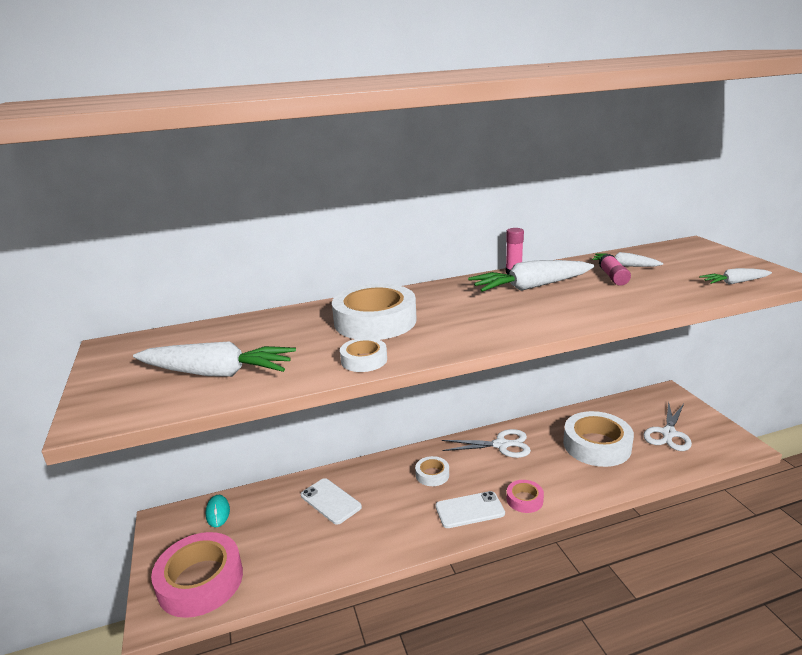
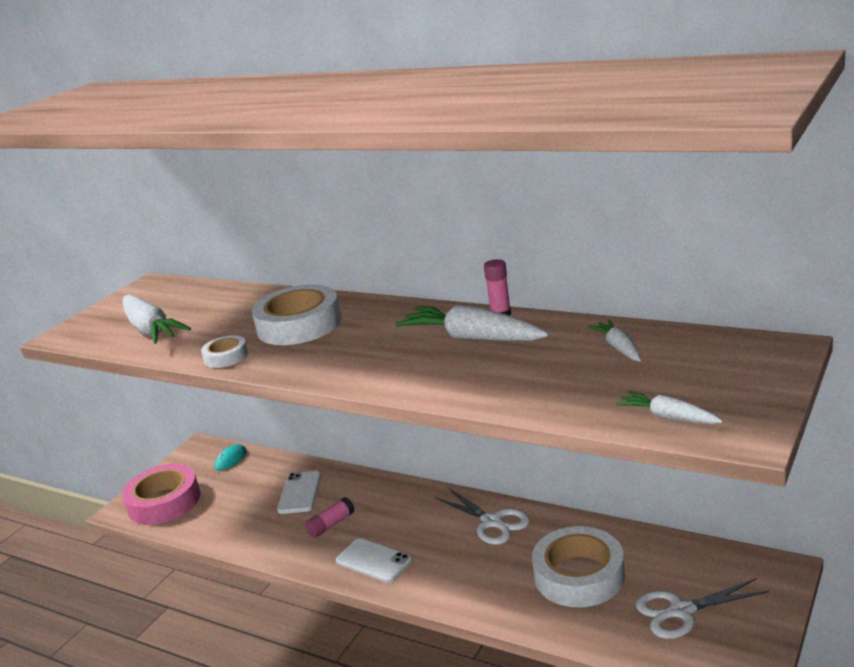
camera: 50 degrees right, 0 degrees up
(432, 474) = (395, 514): white tape -> none
(524, 500) = (426, 580): pink tape -> none
(613, 277) = (569, 357): pink glue stick -> pink glue stick (331, 524)

